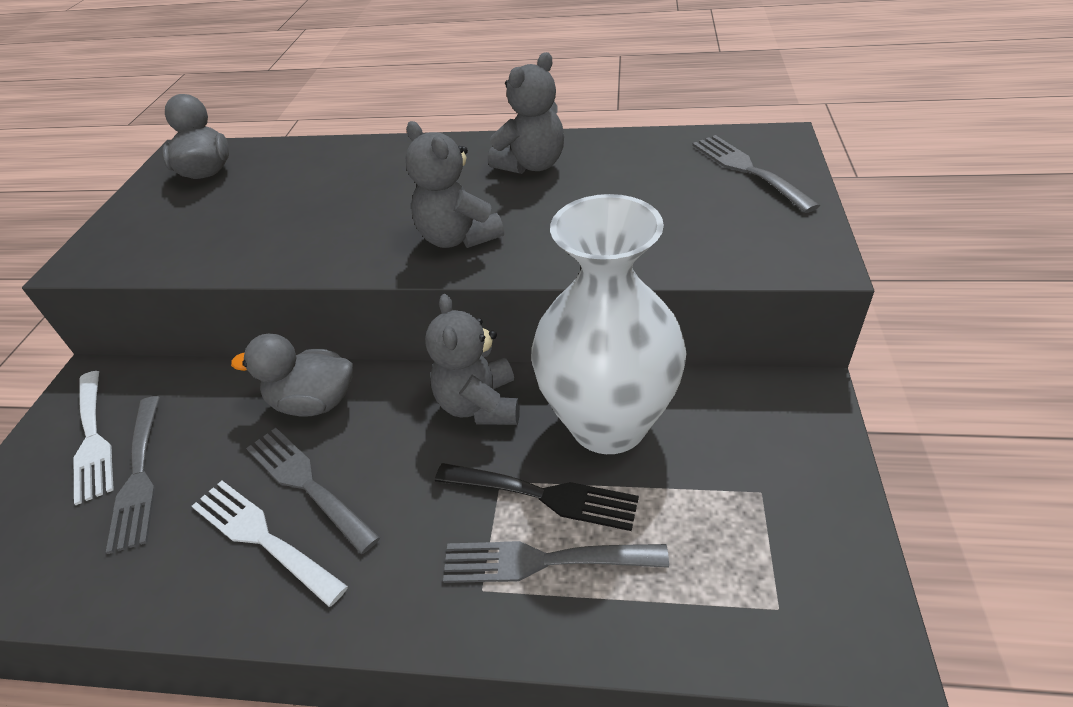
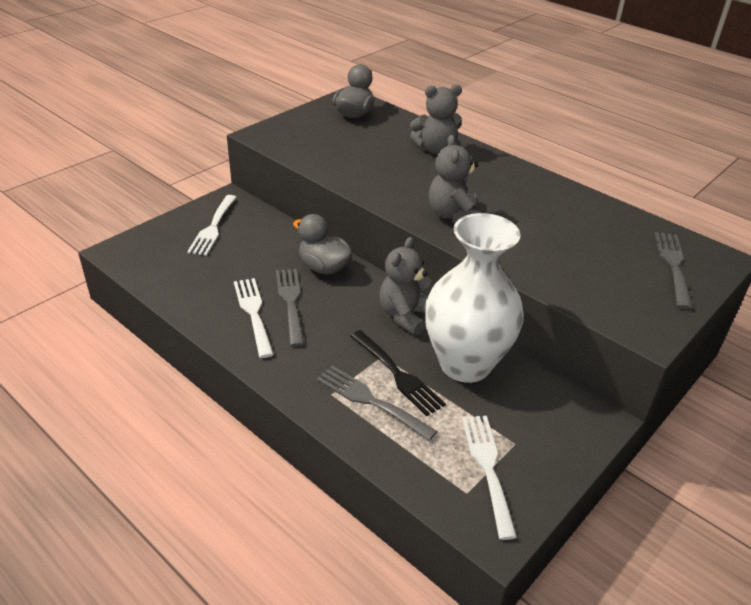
camera: 30 degrees right, 5 degrees down
(139, 476) = (221, 256): grey fork -> none
(532, 165) = (537, 196): grey teddy bear -> grey teddy bear (435, 149)
(765, 551) = (487, 467): none -> white fork

